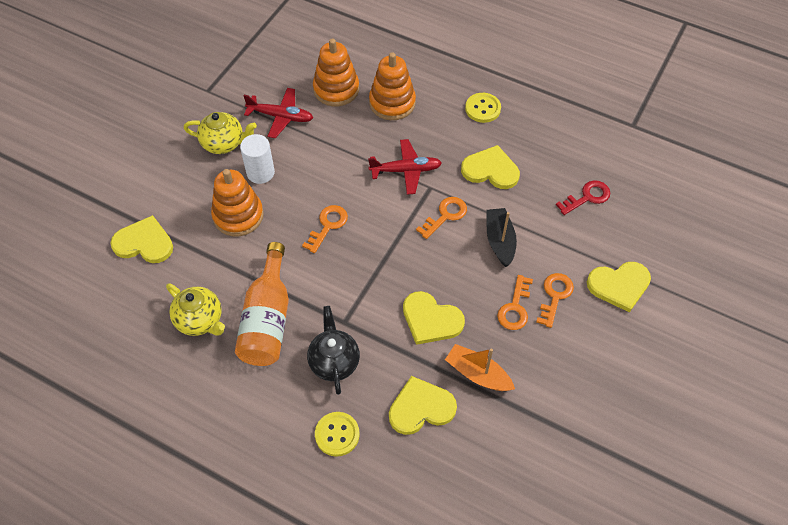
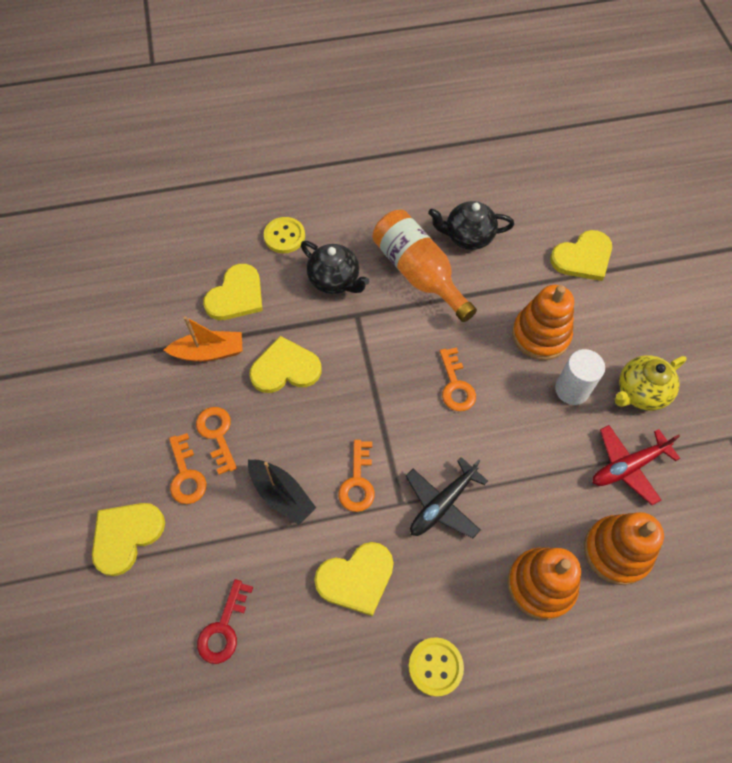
camera: 140 degrees right, 5 degrees up
(200, 320) = (468, 237): yellow teapot -> black teapot
(406, 170) = (442, 504): red plane -> black plane

